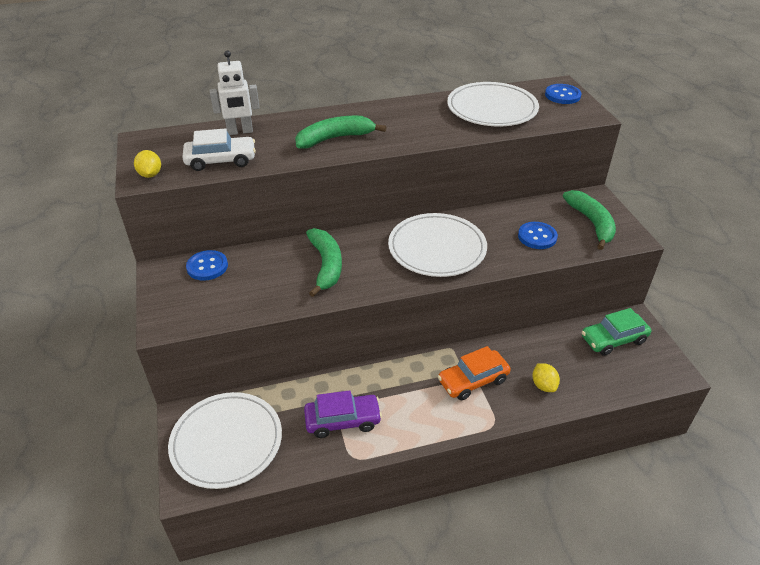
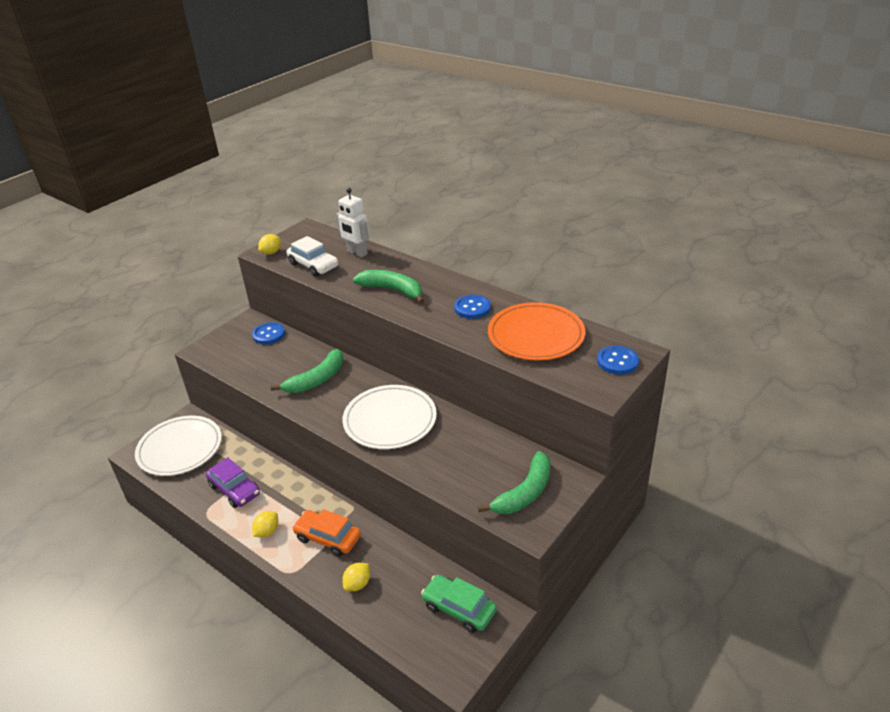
camera: 55 degrees right, 5 degrees down
(426, 419) = (267, 531): none -> yellow lemon
(492, 108) = (536, 335): white plate -> orange plate
(537, 237) = (465, 467): blue button -> blue button (472, 308)

